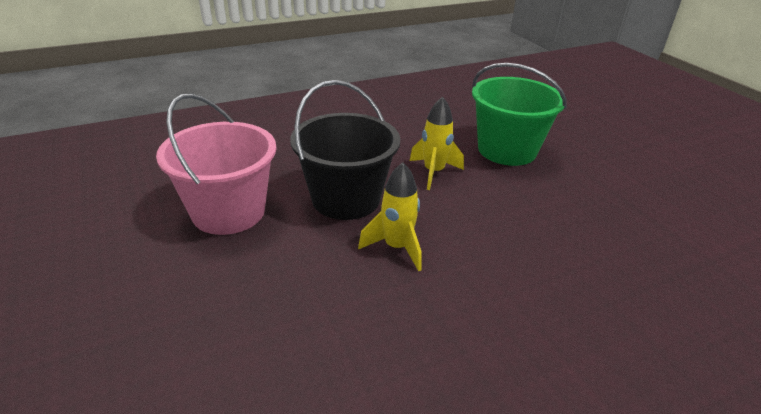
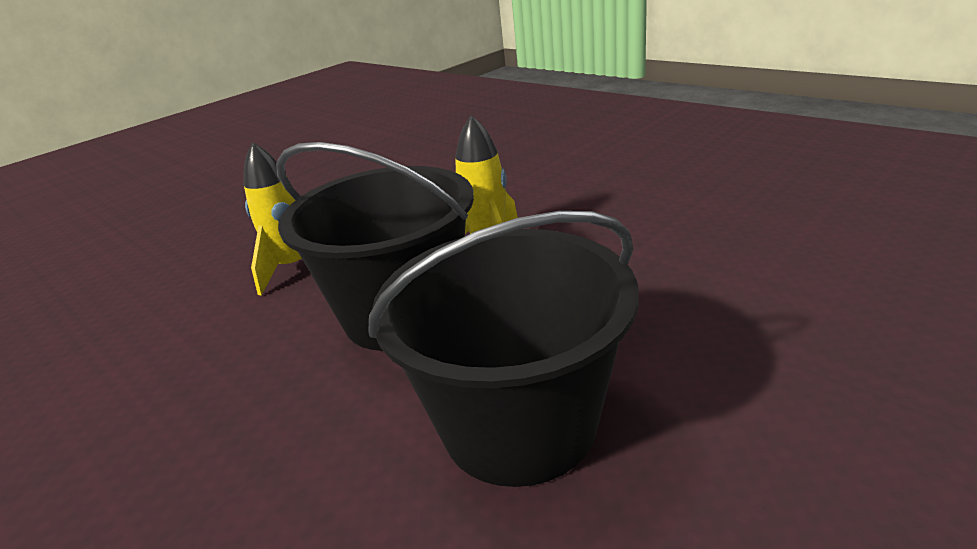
camera: 105 degrees left, 5 degrees down
(228, 212) = (519, 423): pink bucket -> black bucket
(507, 150) = (215, 234): green bucket -> none

